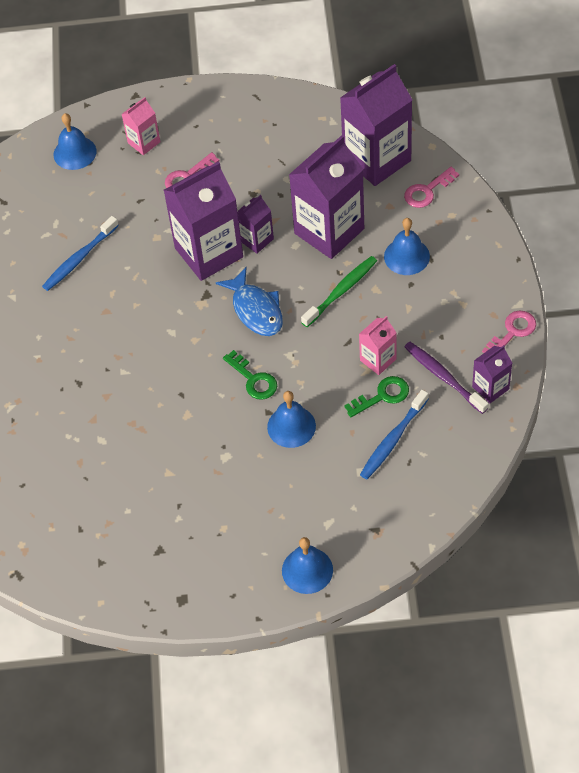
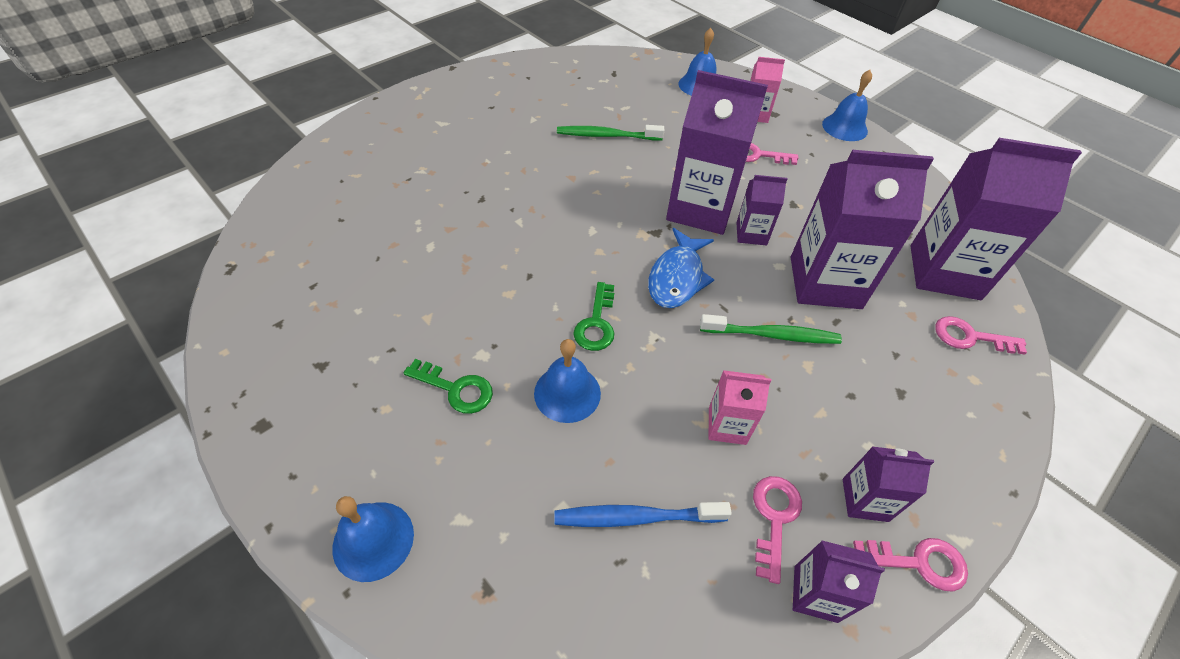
camera: 45 degrees right, 5 degrees down
(79, 258) = (607, 136): blue toothbrush -> green toothbrush
(382, 396) = (685, 463): green key -> green key (456, 389)
(406, 256) = (878, 369): blue bell -> blue bell (844, 127)
(443, 377) = (774, 518): purple toothbrush -> pink key
(468, 328) = (865, 500): none -> purple carton

